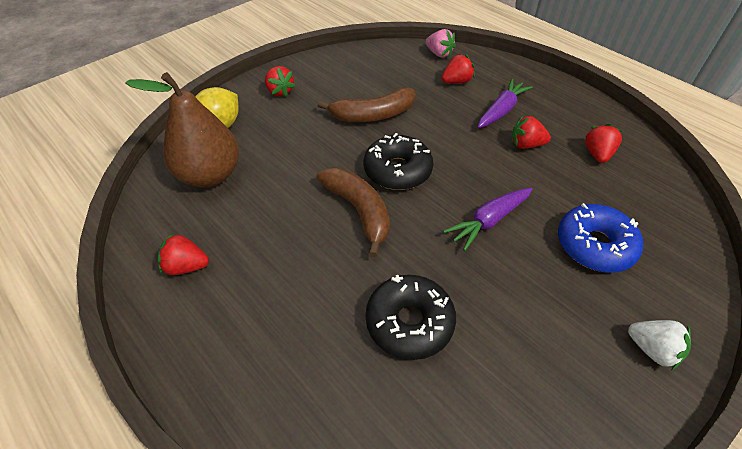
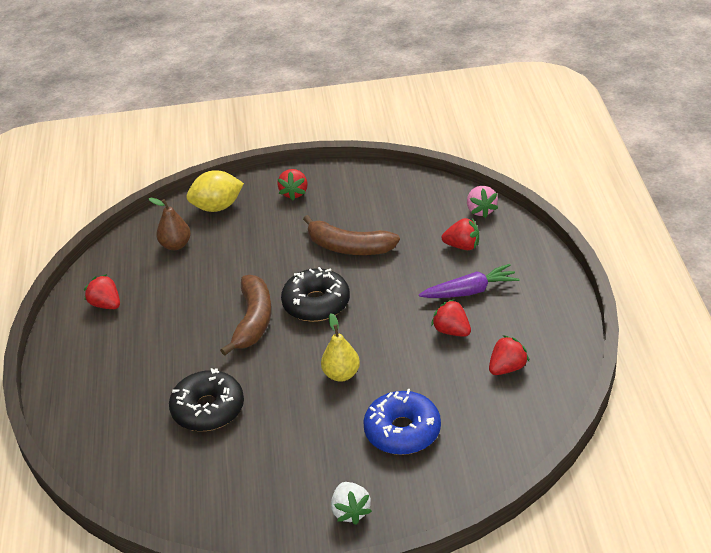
camera: 40 degrees right, 10 degrees down
(210, 175) = (175, 245): brown pear -> brown pear, size x0.53
(488, 221) = (341, 374): purple carrot -> yellow pear

